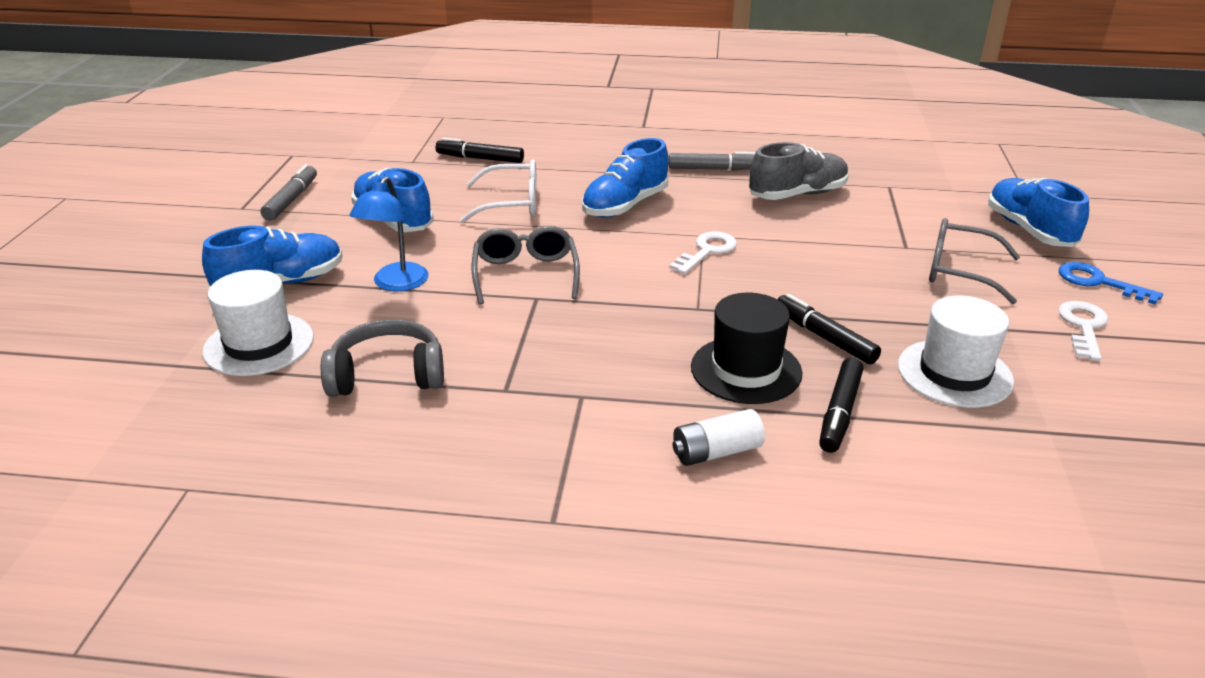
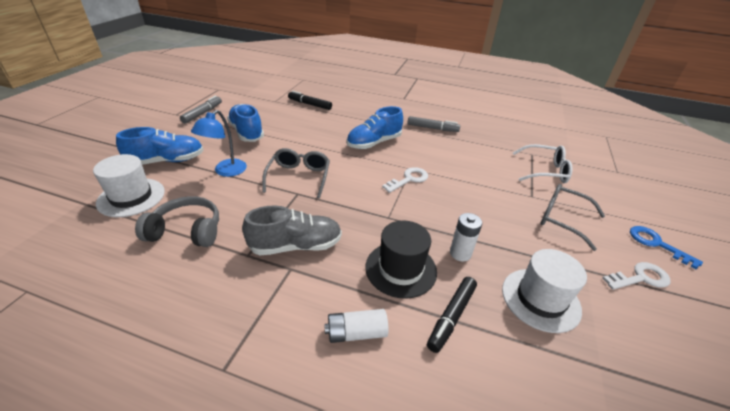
camera: 10 degrees right, 5 degrees up
(512, 203) = (313, 132): white glasses -> white glasses (545, 171)
(797, 195) = (475, 151): grey shoe -> grey shoe (295, 246)
(825, 337) = (460, 253): black marker -> white battery
(1029, 230) = (614, 197): blue shoe -> none
(1083, 327) = (640, 278): white key -> white key turned 45 degrees clockwise

